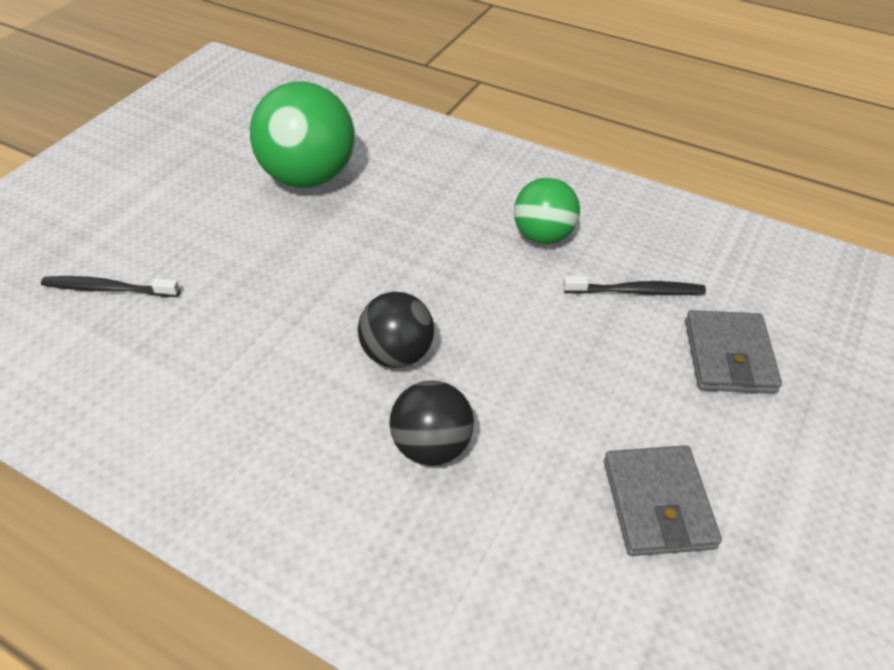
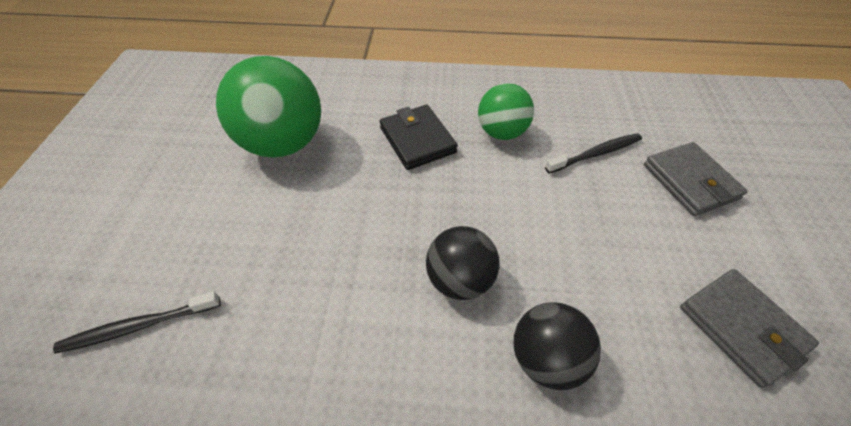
camera: 25 degrees left, 5 degrees up
(445, 215) = (417, 140): none -> black wallet

